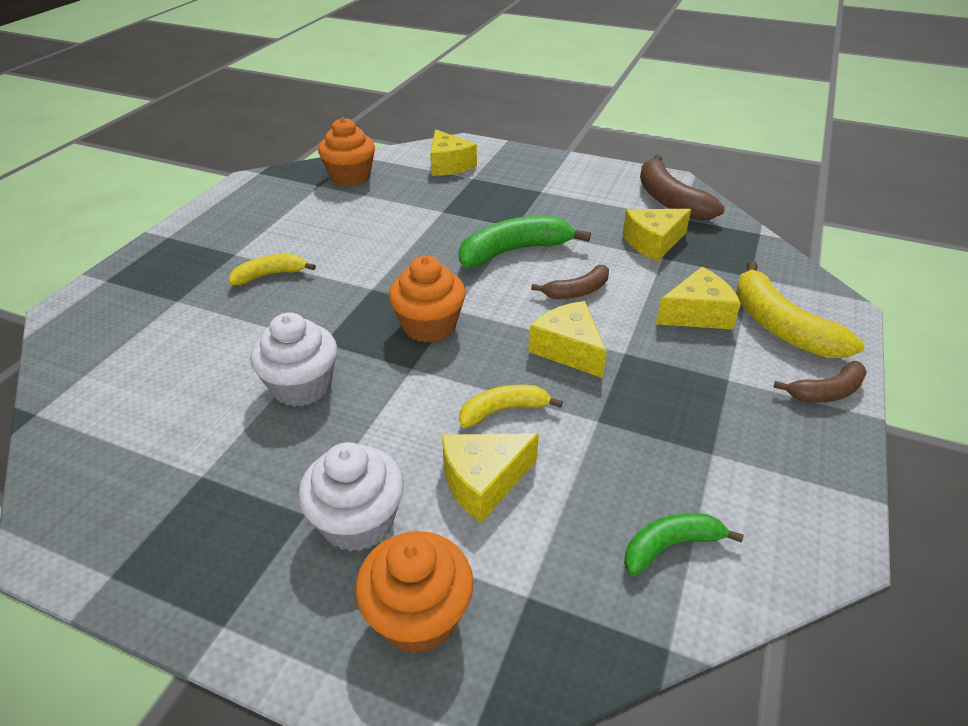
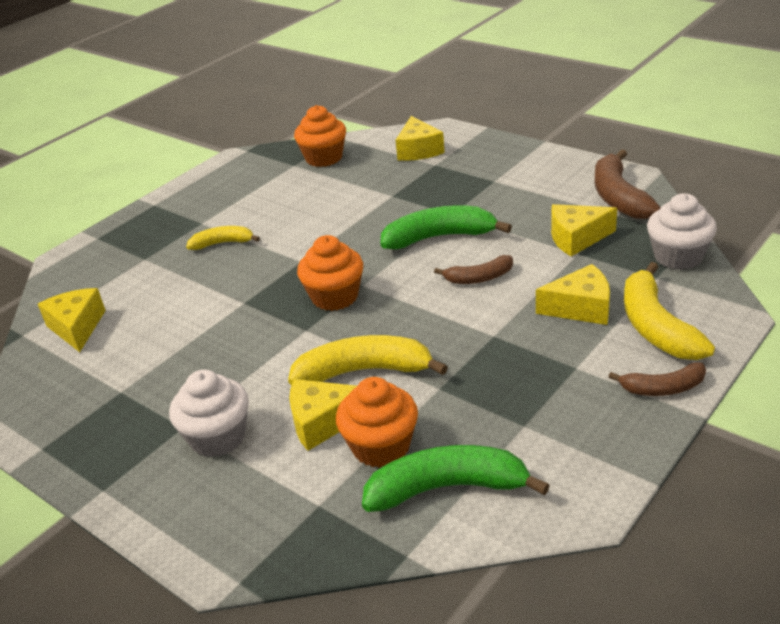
camera: 20 degrees right, 5 degrees down
(302, 386) = (214, 335): white cupcake -> white cupcake (678, 256)
(418, 616) = (234, 505): orange cupcake -> orange cupcake (381, 447)
(503, 410) = (364, 371): yellow banana -> yellow banana, size x1.72
(568, 349) = (444, 328): yellow cheese -> yellow cheese (77, 327)
(670, 546) = (447, 488): green banana -> green banana, size x1.72

